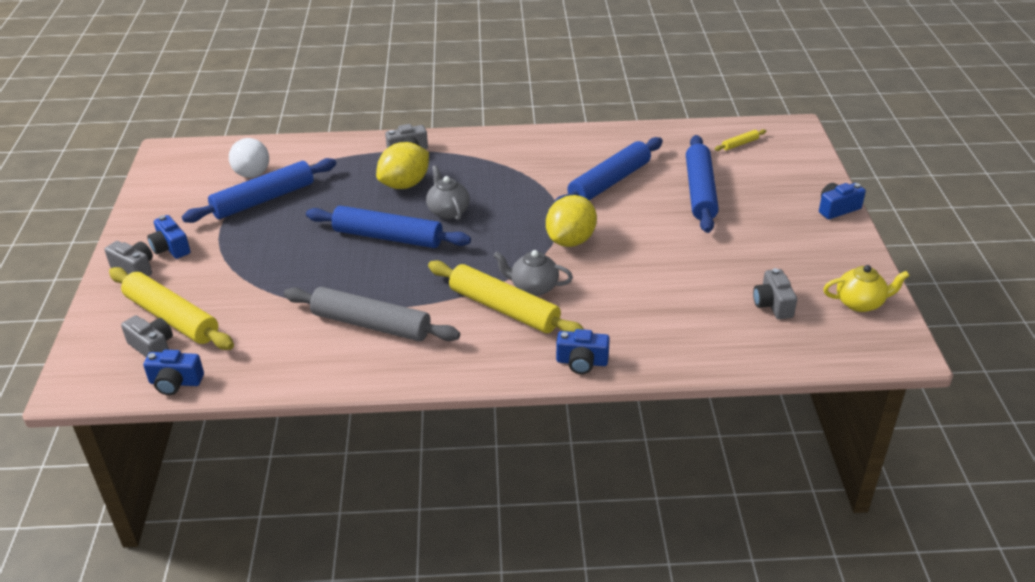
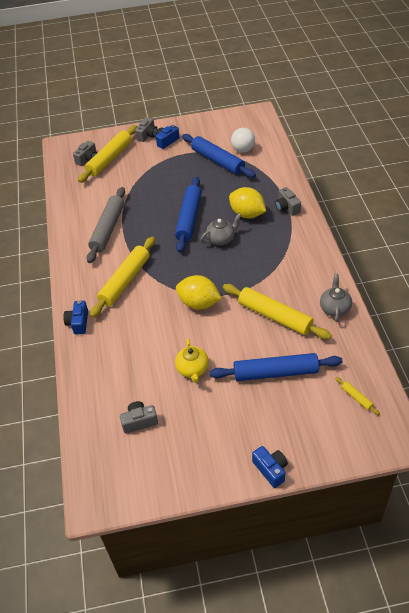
camera: 85 degrees right, 10 degrees up
(175, 382) = (62, 174): blue camera -> none
(533, 287) = (147, 291): grey teapot -> grey teapot (334, 308)
(609, 182) = (274, 316): blue rolling pin -> yellow rolling pin
(860, 303) = (145, 479): yellow teapot -> yellow teapot (193, 369)

